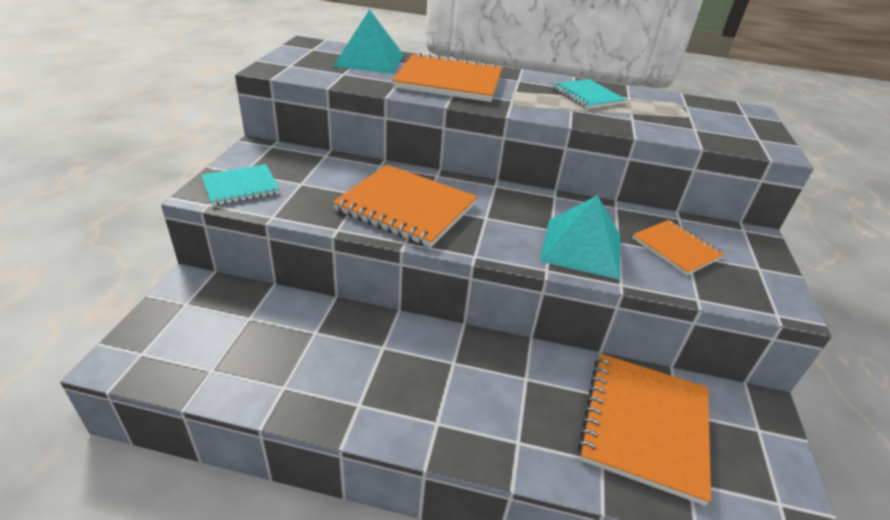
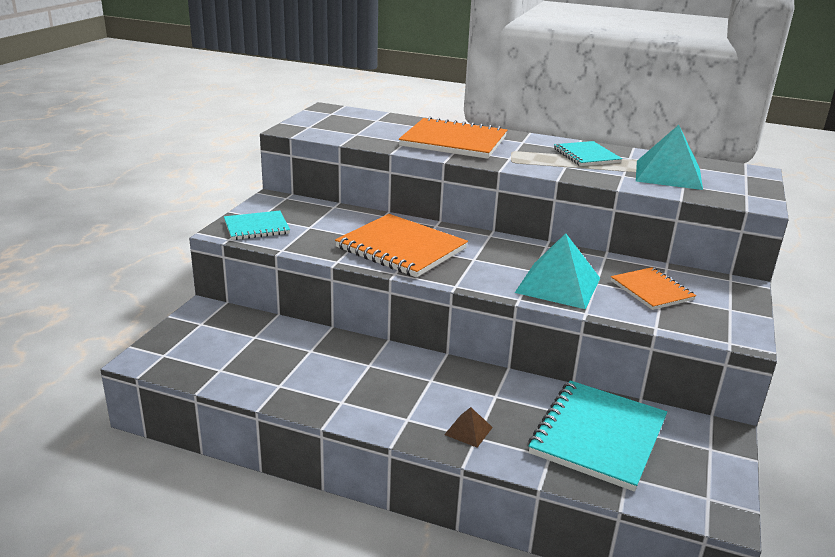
camera: 10 degrees right, 10 degrees down
(370, 60) = (383, 123): turquoise pyramid -> turquoise pyramid (668, 174)
(507, 433) = (468, 431): none -> brown pyramid
(644, 425) = (598, 436): orange notebook -> turquoise notebook

